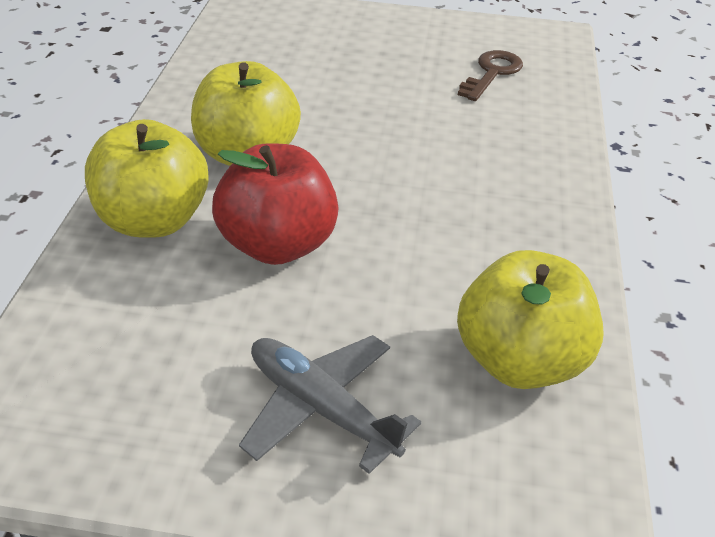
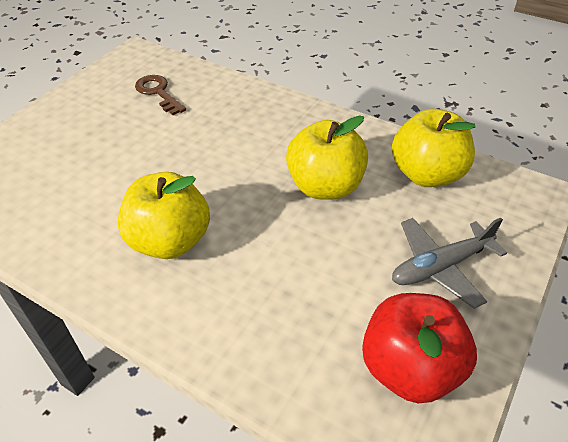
camera: 65 degrees left, 5 degrees up
(153, 221) = (221, 317): yellow apple -> yellow apple (325, 186)
(277, 245) = (285, 250): red apple -> red apple (410, 368)

